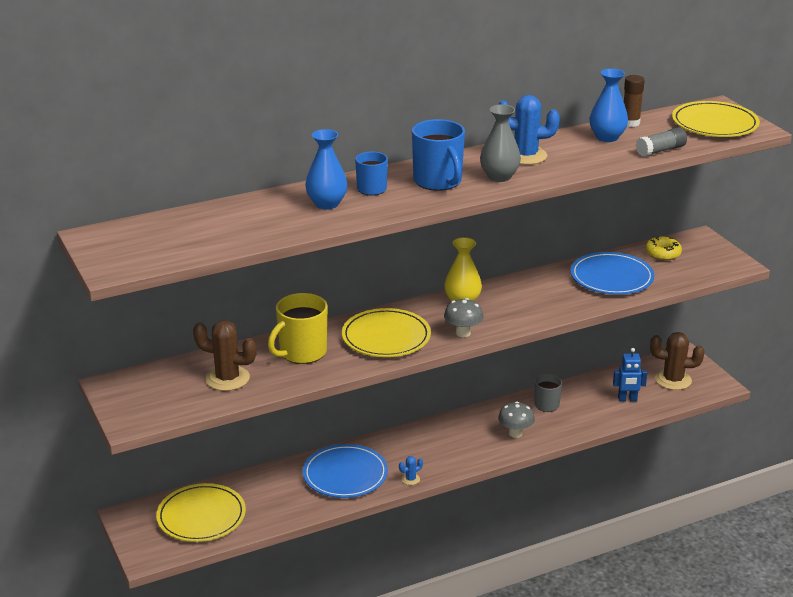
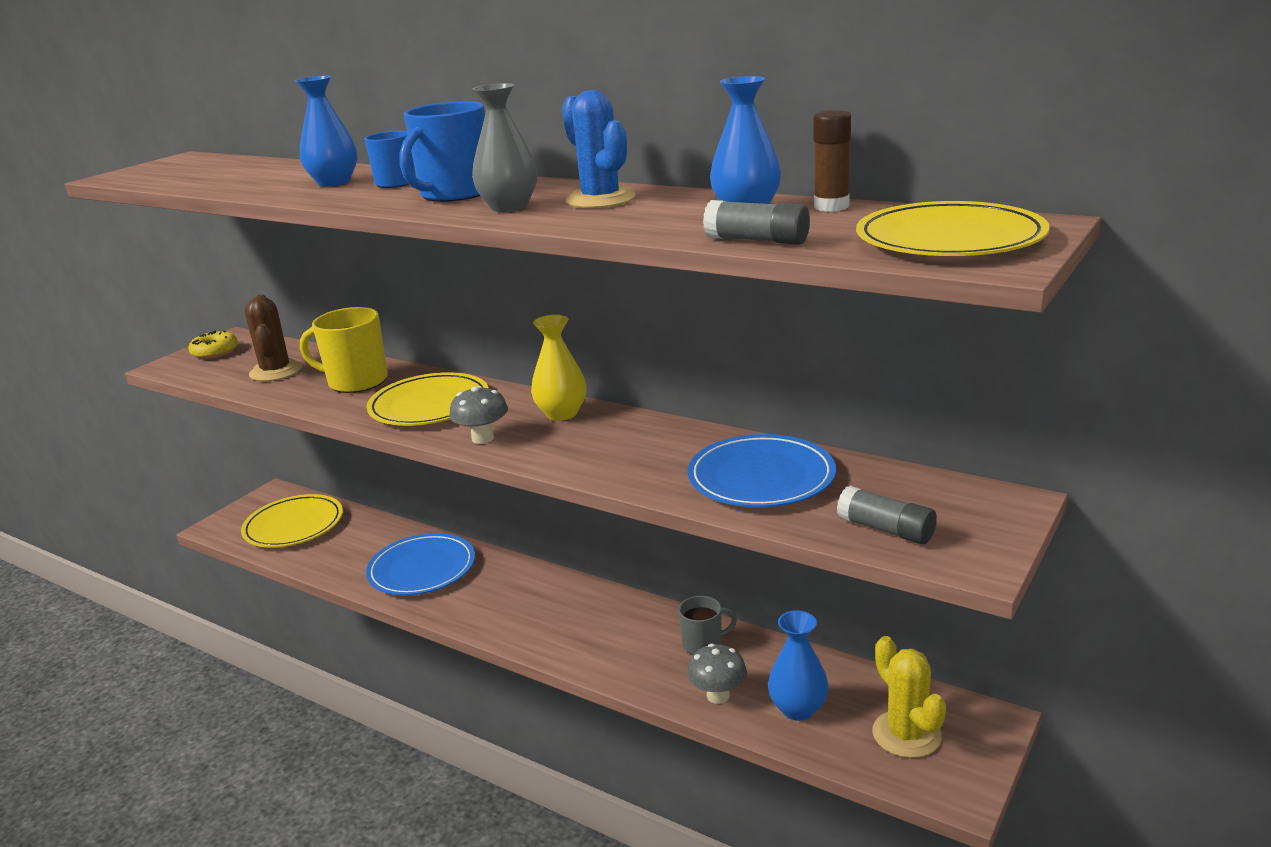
camera: 60 degrees right, 5 degrees down
(410, 479) = (446, 612): blue cactus -> none
(515, 433) = (610, 646): grey mushroom -> grey mushroom (718, 696)
(627, 399) = (798, 709): blue robot -> blue vase
(662, 254) = (899, 490): yellow donut -> yellow donut (215, 352)
(673, 380) = (906, 734): brown cactus -> yellow cactus
(692, 270) = (886, 529): none -> grey glue stick

